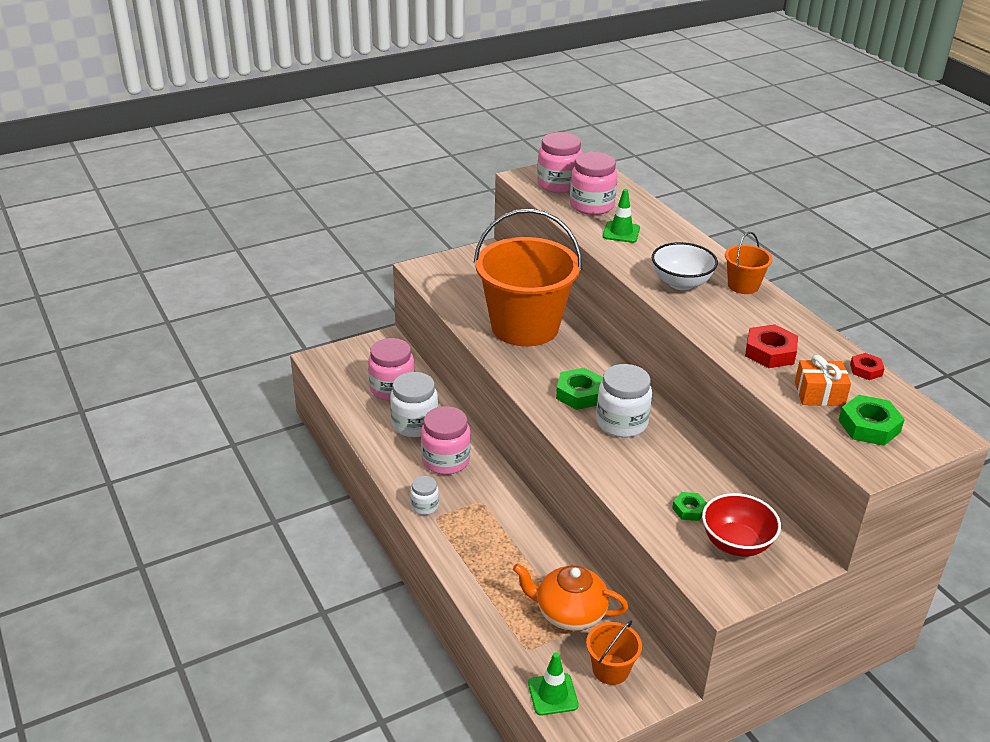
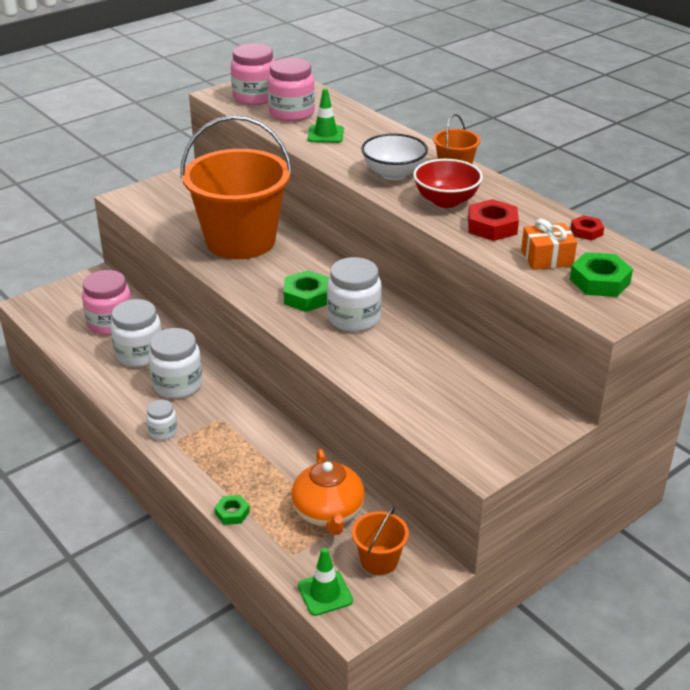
camera: 10 degrees left, 0 degrees up
(445, 460) = (177, 385): pink jar -> white jar
(569, 613) = (328, 513): orange teapot -> orange teapot turned 105 degrees counterclockwise
(689, 509) = (435, 390): green nut -> green nut (232, 513)
(736, 543) = (487, 415): red bowl -> red bowl (446, 201)

